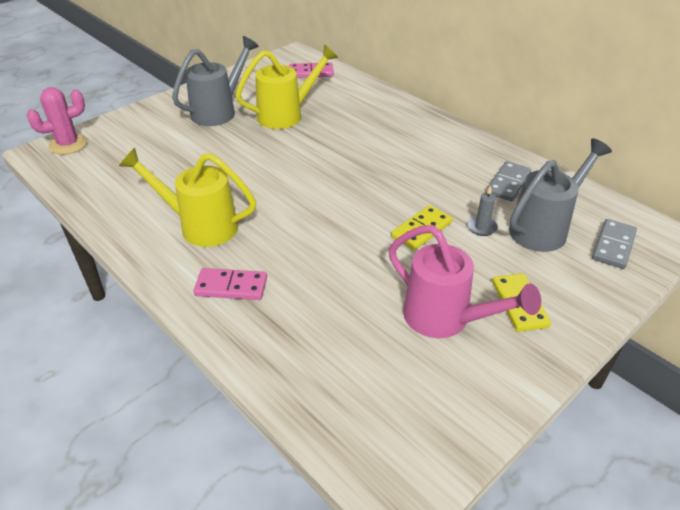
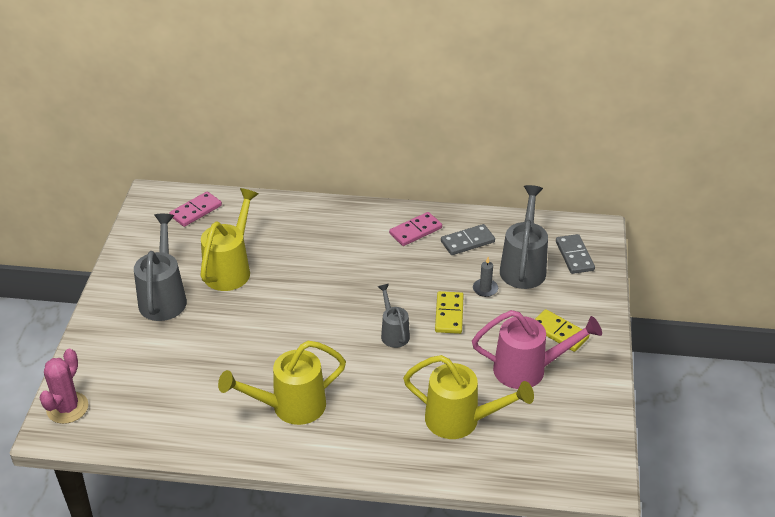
camera: 40 degrees left, 0 degrees up
(231, 287) = (372, 436): pink domino -> pink domino (415, 231)
(322, 323) = (460, 420): none -> yellow watering can
(353, 218) = (393, 333): none -> grey watering can
(508, 183) = (467, 241): grey domino -> grey domino turned 75 degrees clockwise

